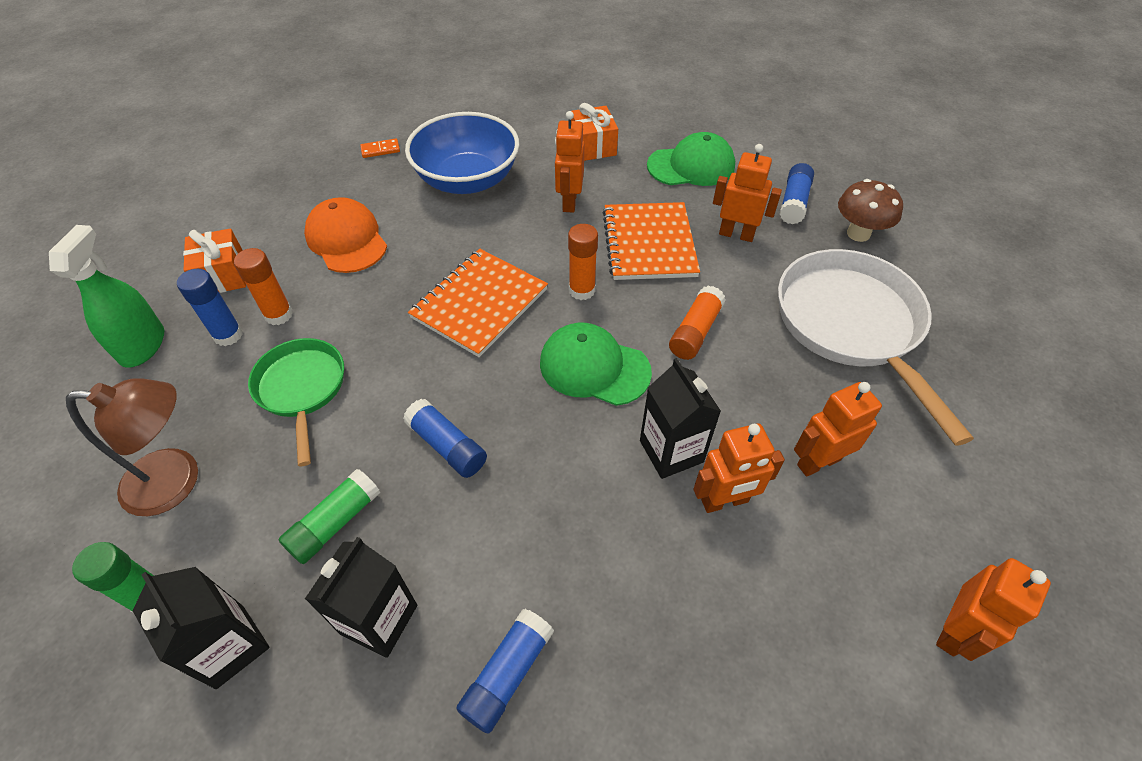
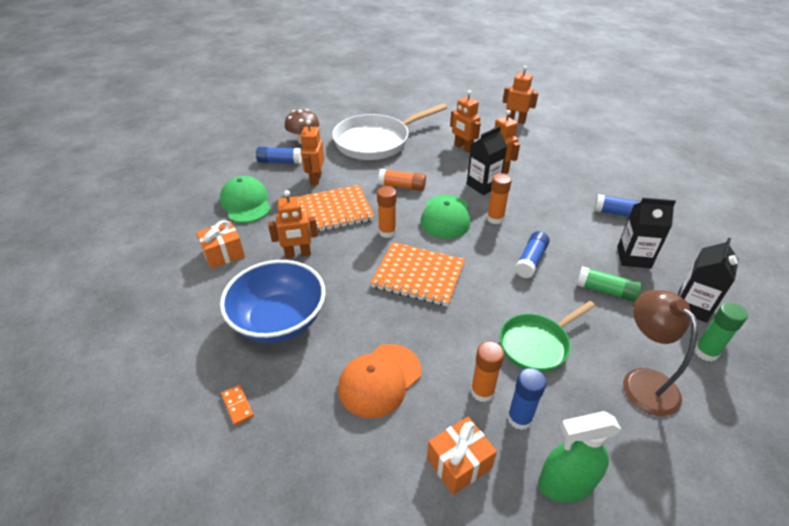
camera: 105 degrees left, 10 degrees down
(567, 435) = (495, 218): none -> orange glue stick

